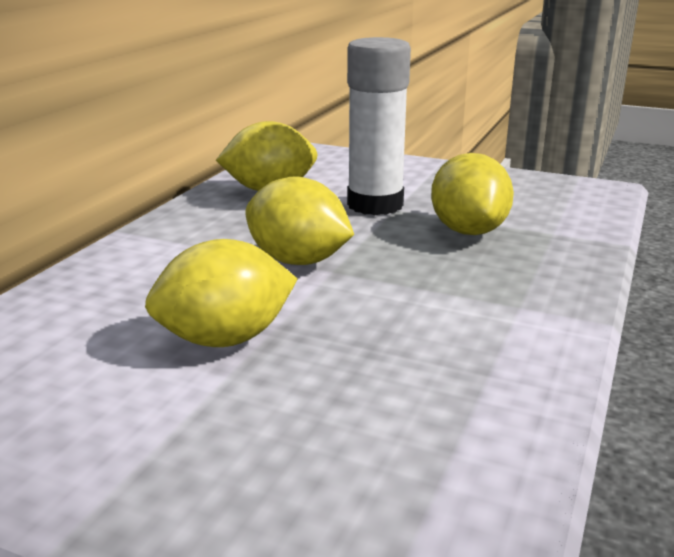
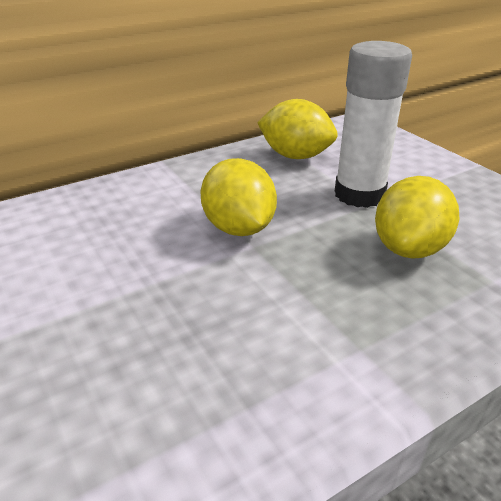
camera: 35 degrees right, 10 degrees up
(225, 339) = (113, 278): yellow lemon -> none

